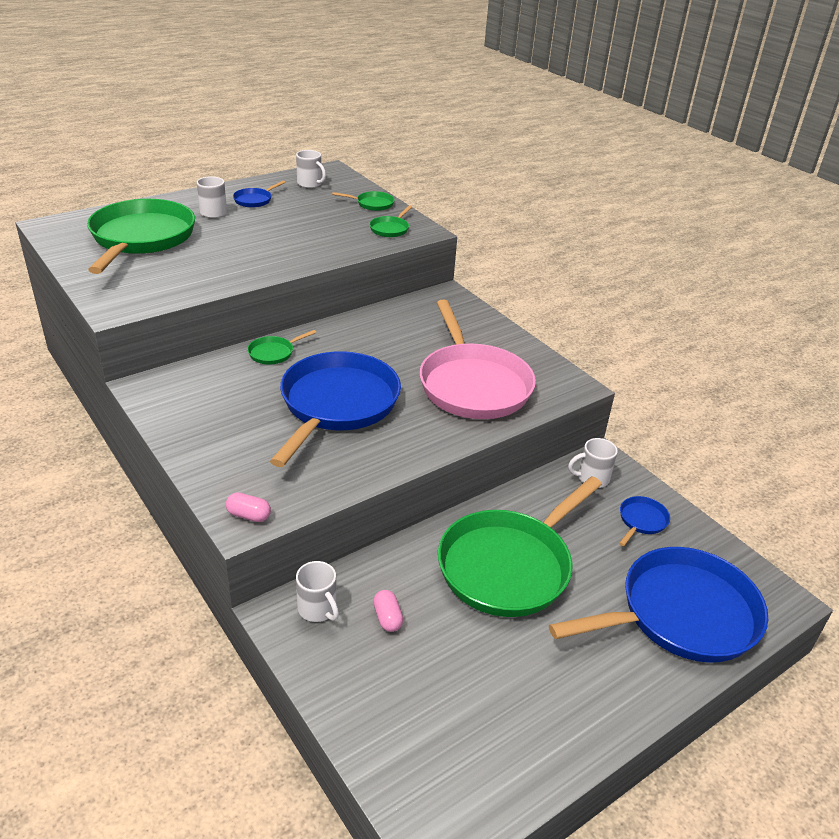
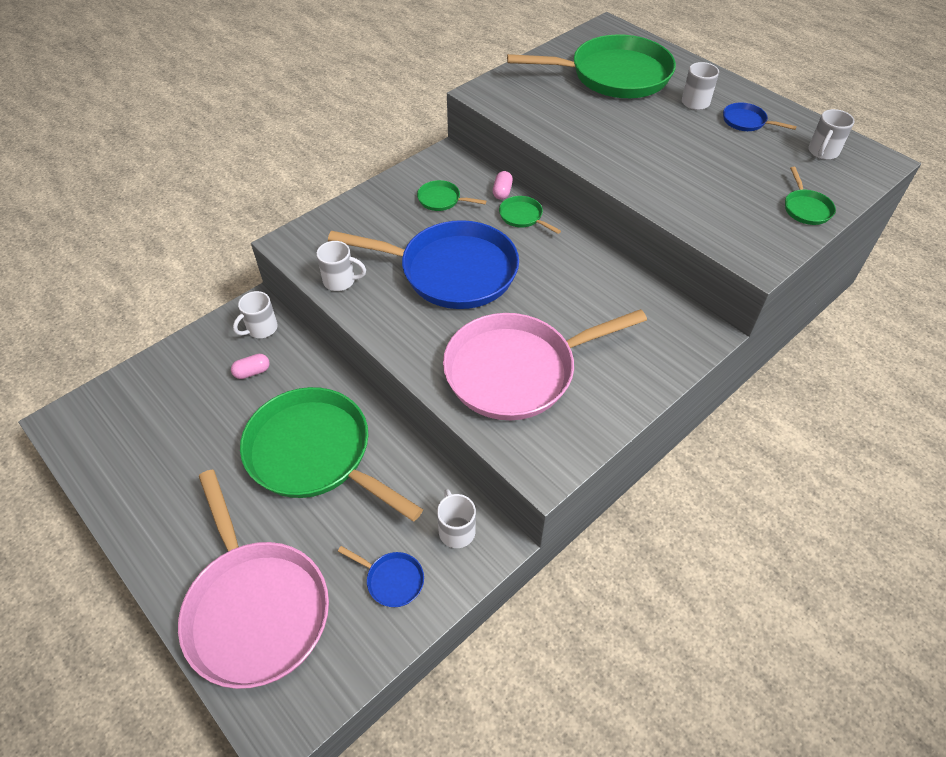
camera: 85 degrees right, 15 degrees up
(249, 515) = (296, 245): pink capsule -> pink capsule (502, 192)
(326, 482) = (340, 281): none -> white mug
(390, 229) = (745, 231): green pan -> green pan (442, 200)
(681, 615) = (255, 608): blue pan -> pink pan

